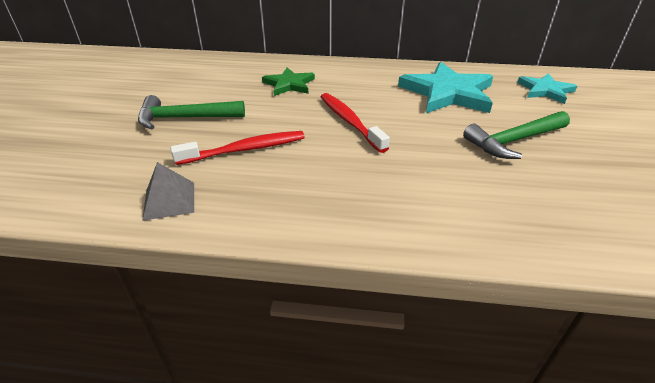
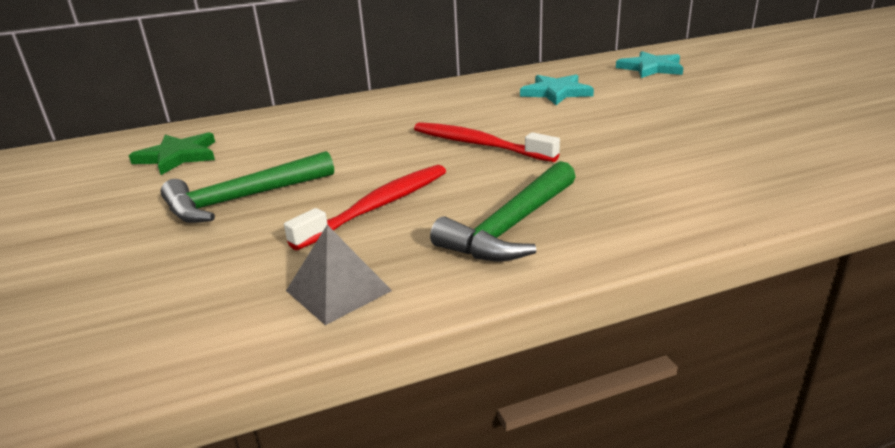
camera: 25 degrees left, 10 degrees down
(289, 84) = (352, 128): green star -> green star (178, 156)
(447, 93) = (556, 92): turquoise star -> turquoise star, size x0.58
(514, 141) = (675, 116): green hammer -> green hammer (511, 227)

